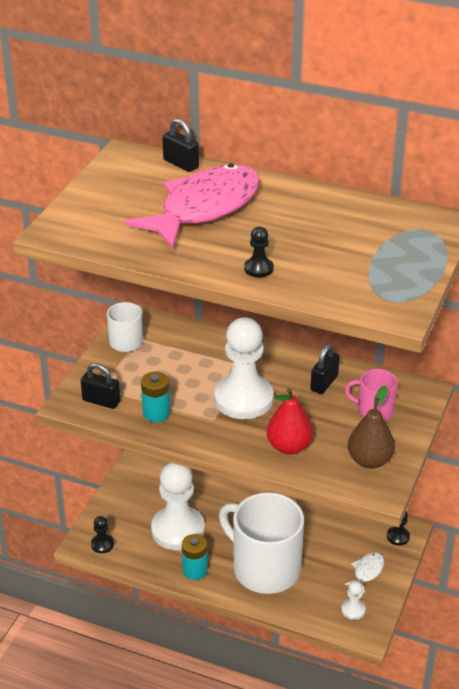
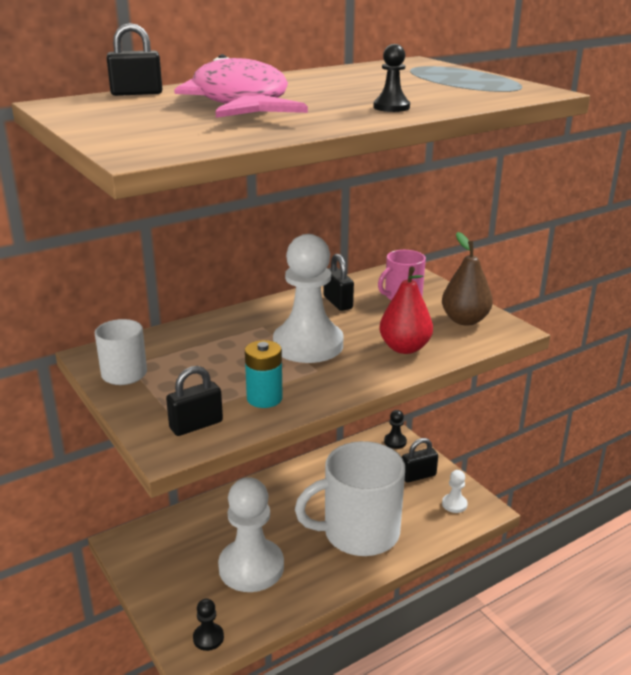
camera: 55 degrees left, 10 degrees down
(195, 570) = (316, 581): turquoise battery -> none
(367, 572) = (418, 476): white fish -> black padlock

